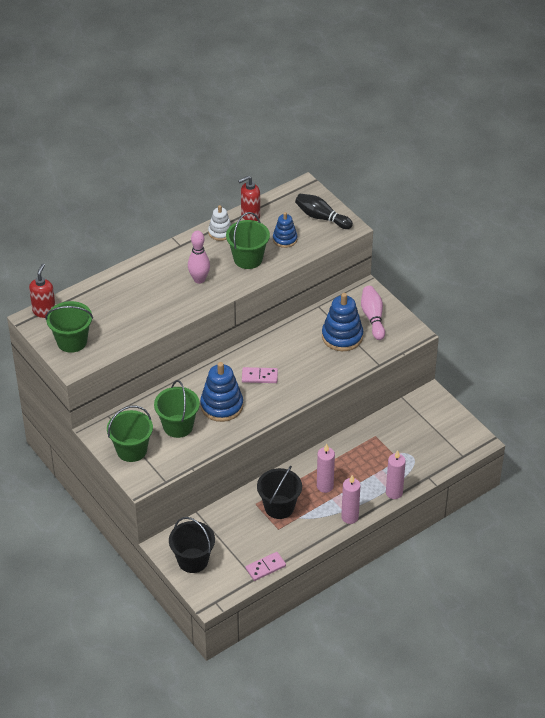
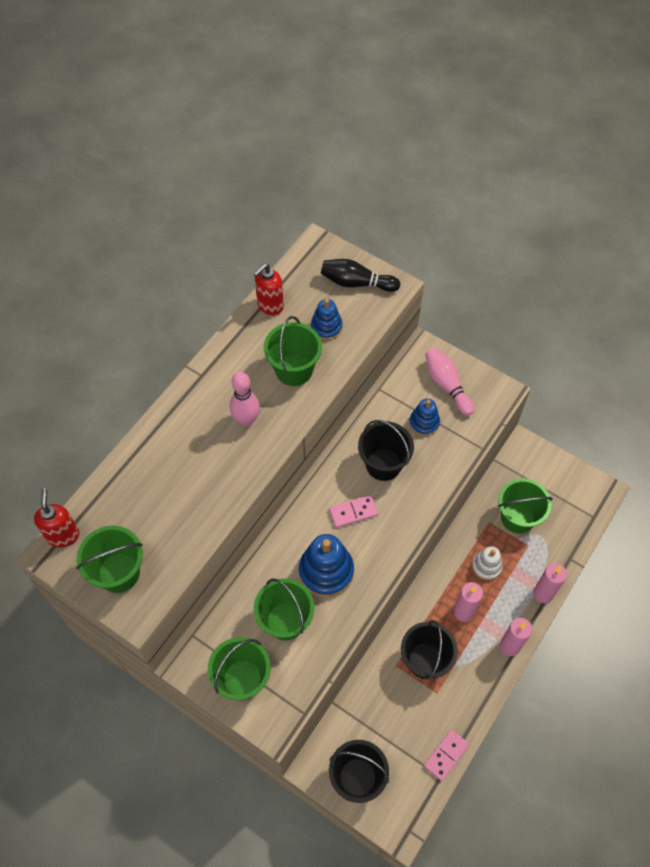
camera: 20 degrees left, 15 degrees up
(220, 232) = (243, 341): white stacking toy -> white stacking toy (486, 566)
(297, 354) = (383, 464): none -> black bucket
(342, 336) = (424, 423): blue stacking toy -> blue stacking toy, size x0.60
(400, 439) = (517, 517): none -> green bucket

